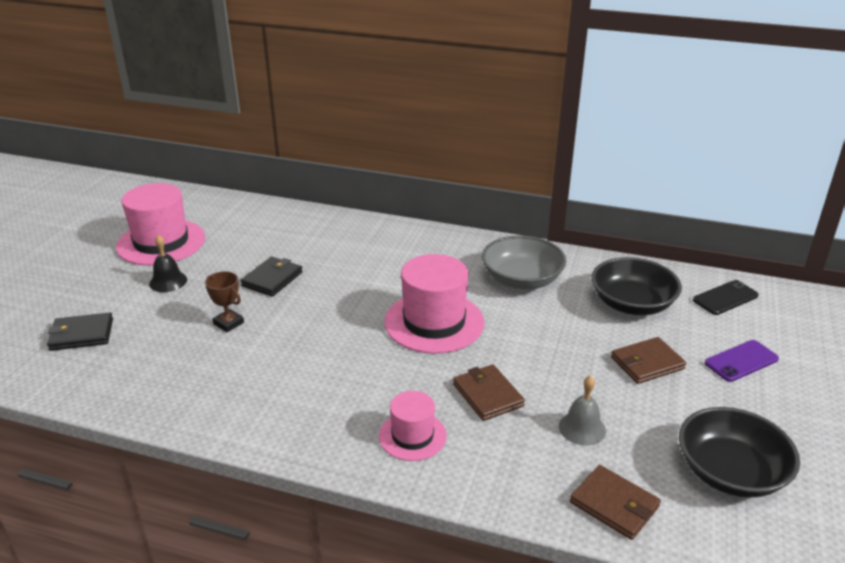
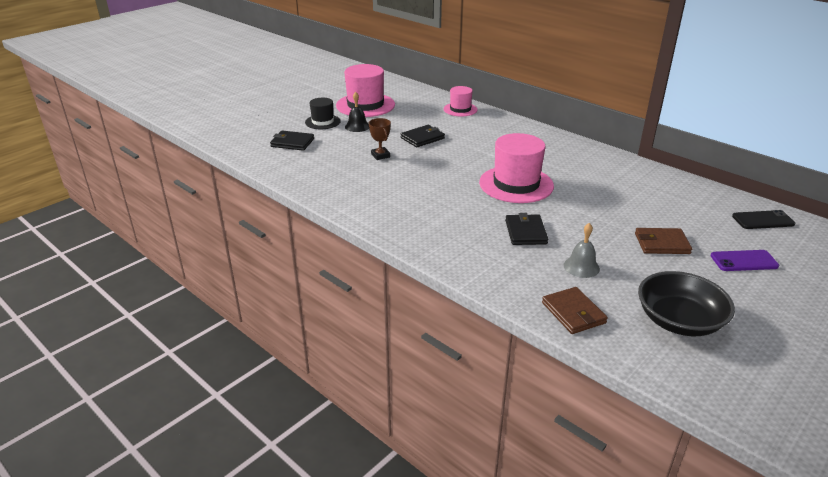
camera: 25 degrees right, 0 degrees up
(111, 286) = (322, 122): none -> black hat
(412, 436) = (459, 240): pink hat -> pink hat (460, 109)
(487, 395) = (525, 232): brown wallet -> black wallet
(522, 279) = (599, 174): grey bowl -> none
(632, 304) = (677, 206): black bowl -> none

